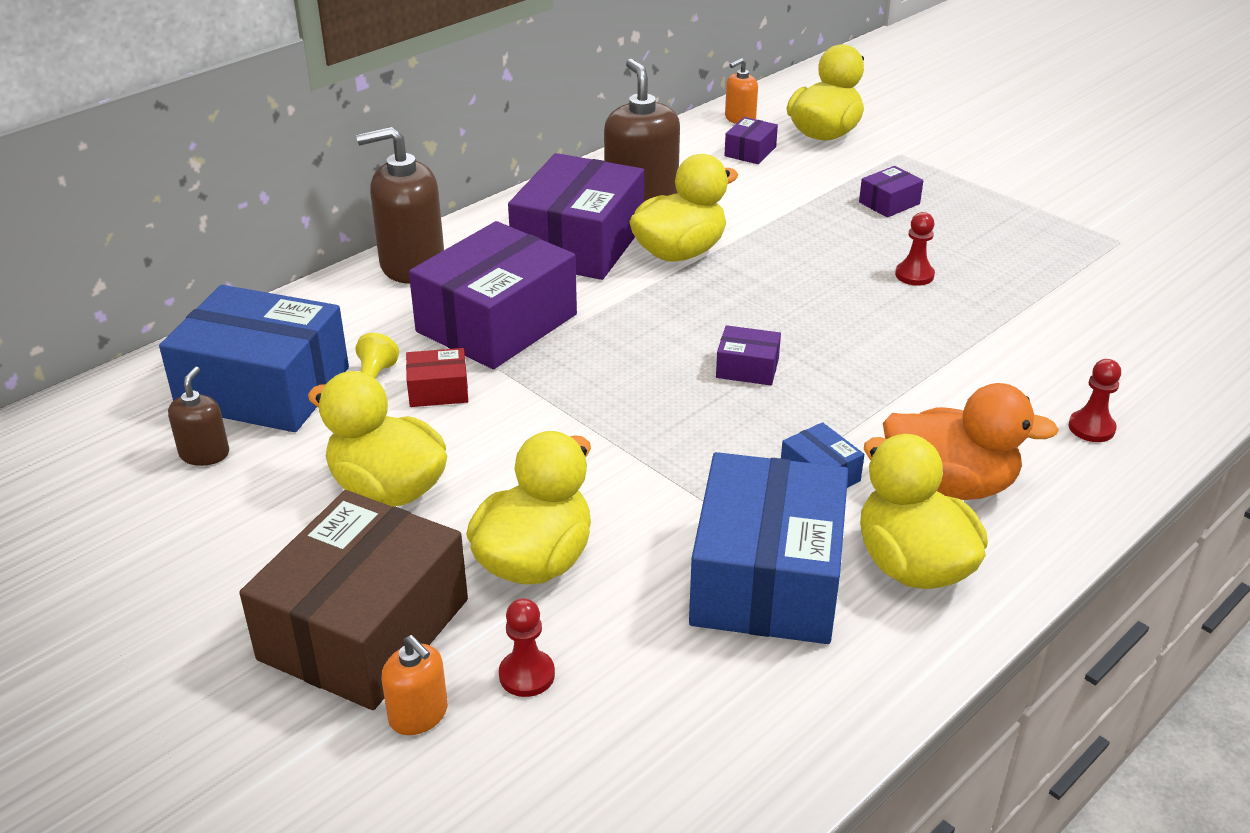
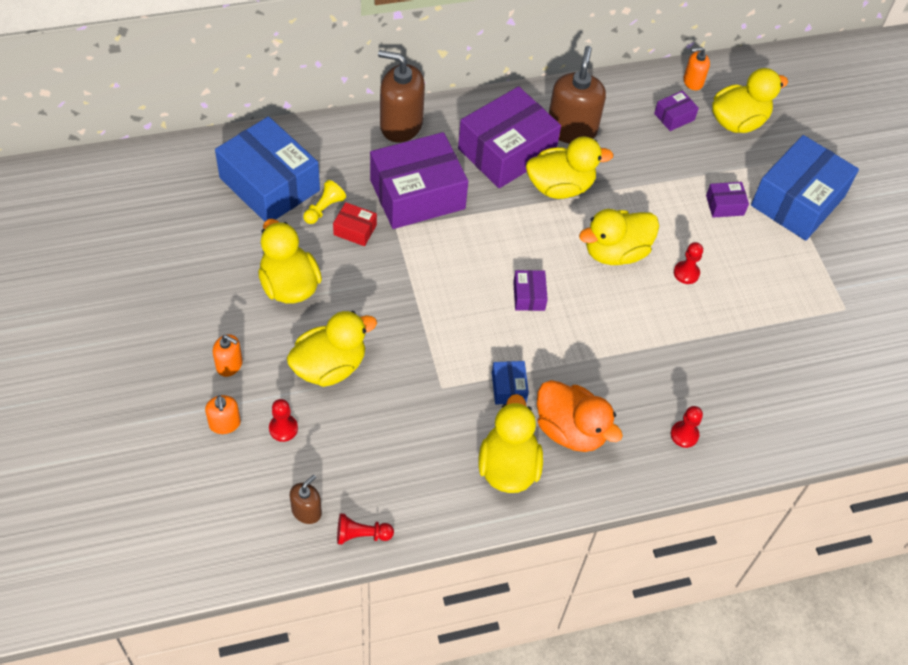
camera: 25 degrees right, 20 degrees up
(204, 454) = (217, 217): brown soap dispenser -> brown soap dispenser (306, 511)
(364, 629) = (229, 365): brown box -> orange soap dispenser
(747, 368) = (529, 296): purple box -> purple box turned 45 degrees clockwise
(766, 578) = (431, 435): blue box -> blue box (797, 201)
(784, 763) = (361, 535): none -> red pawn
(811, 287) = (615, 252): none -> yellow duck

